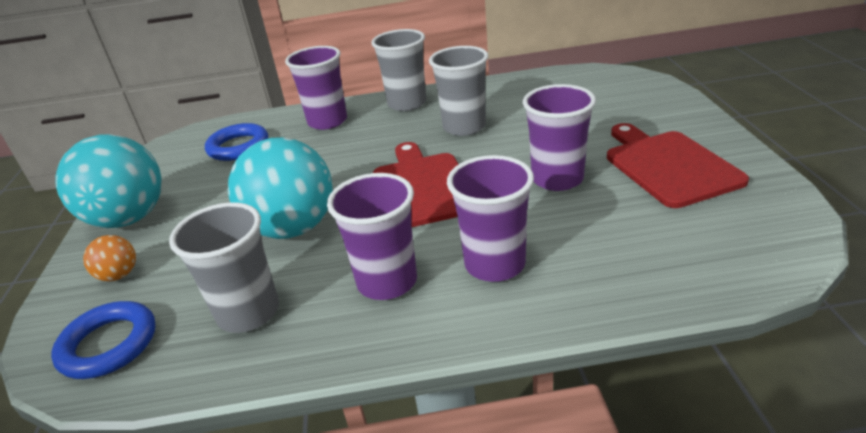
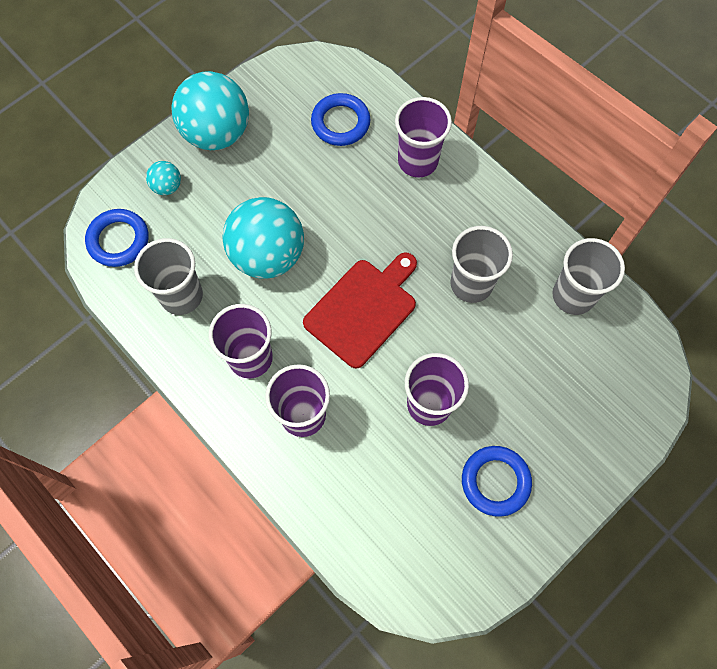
camera: 50 degrees right, 35 degrees up
(119, 275) = (167, 186): orange ball -> turquoise ball
(407, 103) = (486, 206): grey cup -> grey cup (573, 296)
(668, 166) = (495, 481): red cutting board -> blue ring

